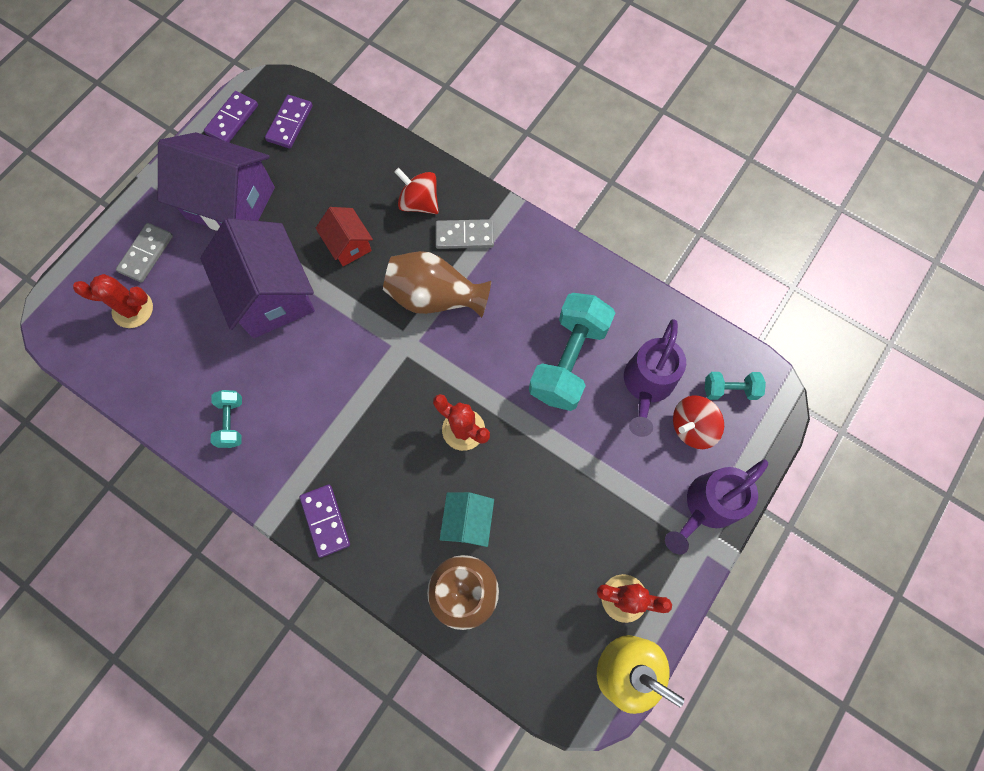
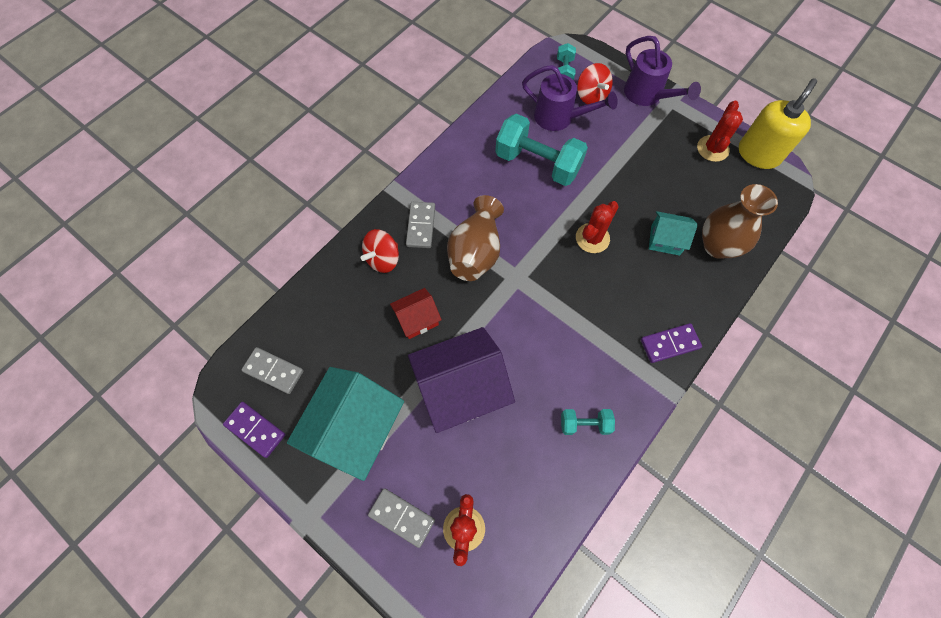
camera: 85 degrees left, 5 degrees down
(231, 203) = (355, 429): purple house -> turquoise house
(289, 123) = (273, 371): purple domino -> grey domino

